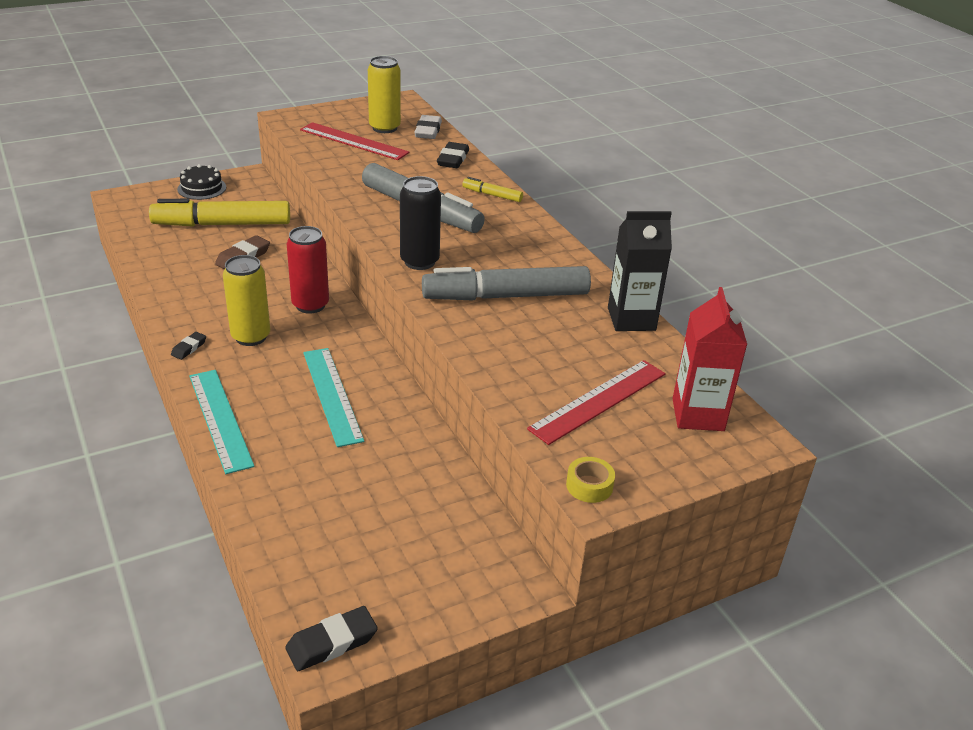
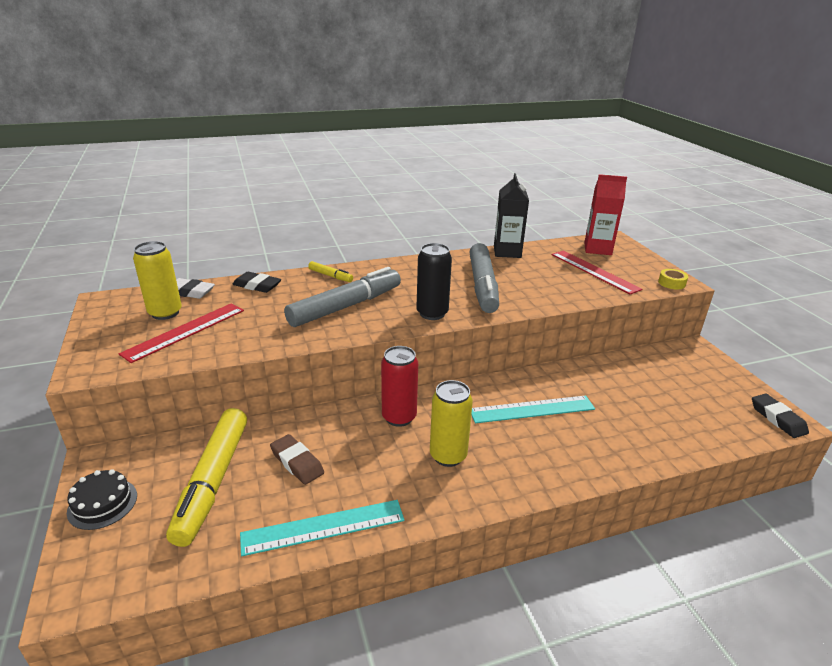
camera: 80 degrees left, 5 degrees down
(189, 348) = (465, 500): black eraser -> none
(219, 419) = (574, 474): turquoise ruler -> turquoise ruler (323, 527)
(492, 195) = (330, 276): yellow marker -> yellow marker turned 90 degrees counterclockwise

